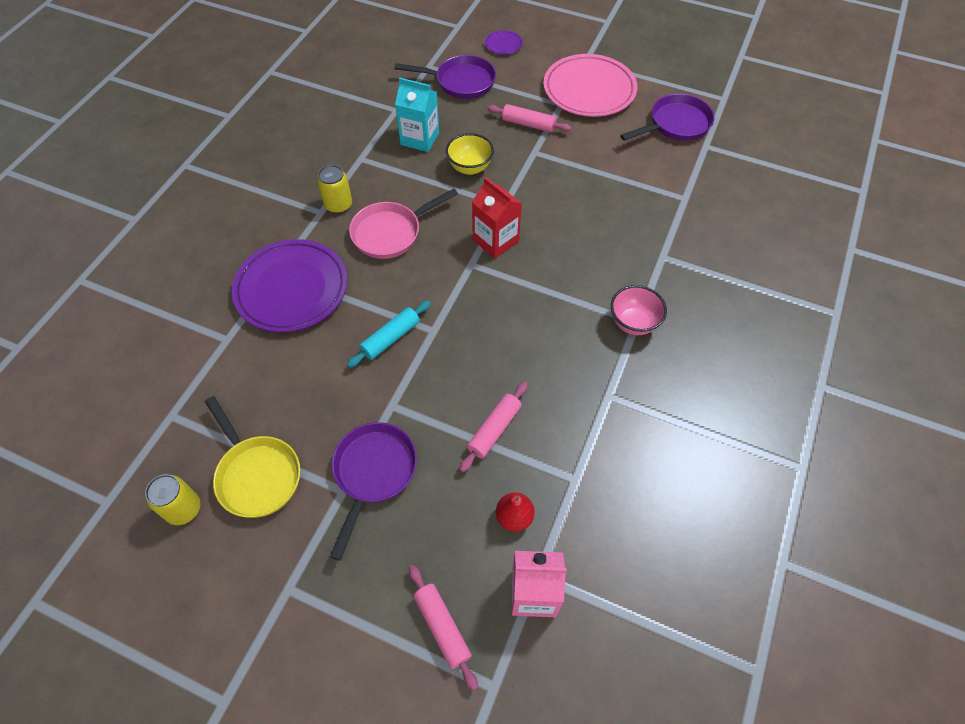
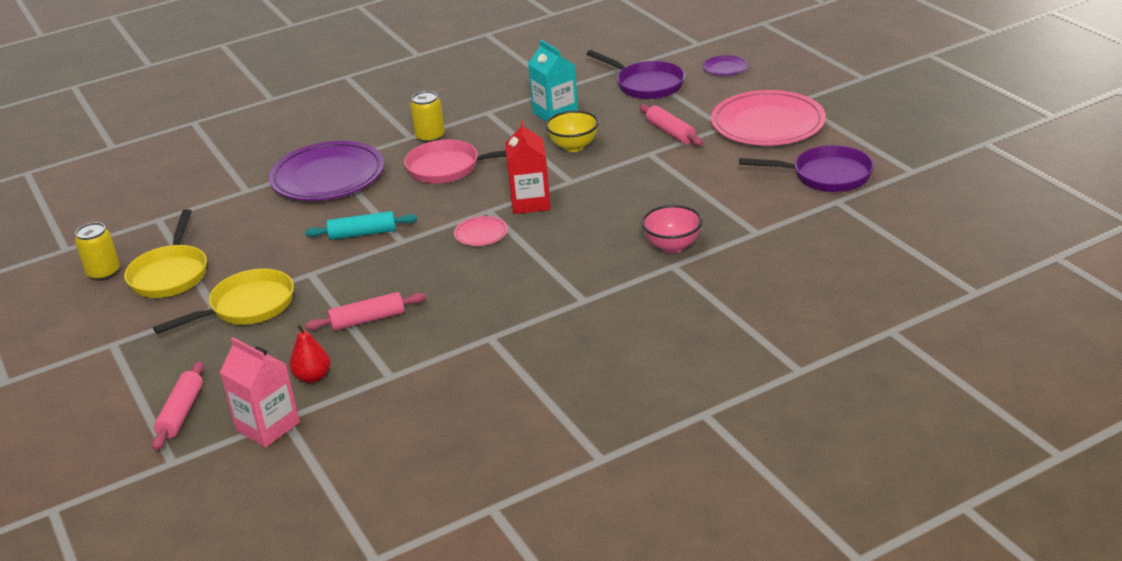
camera: 40 degrees right, 25 degrees down
(373, 473) = (247, 307): purple pan -> yellow pan
(491, 292) = (481, 234): none -> pink plate
(633, 323) = (579, 300): pink bowl -> pink bowl (672, 246)

